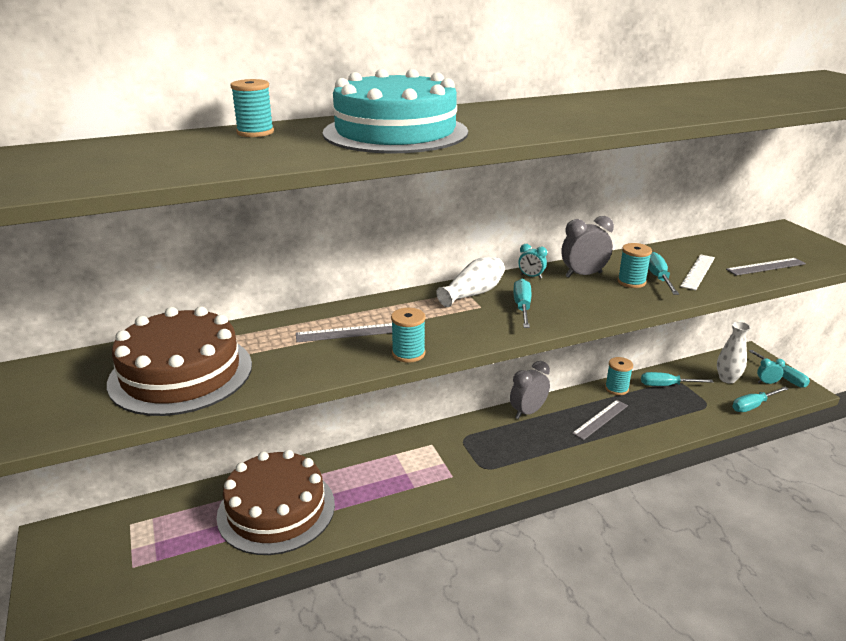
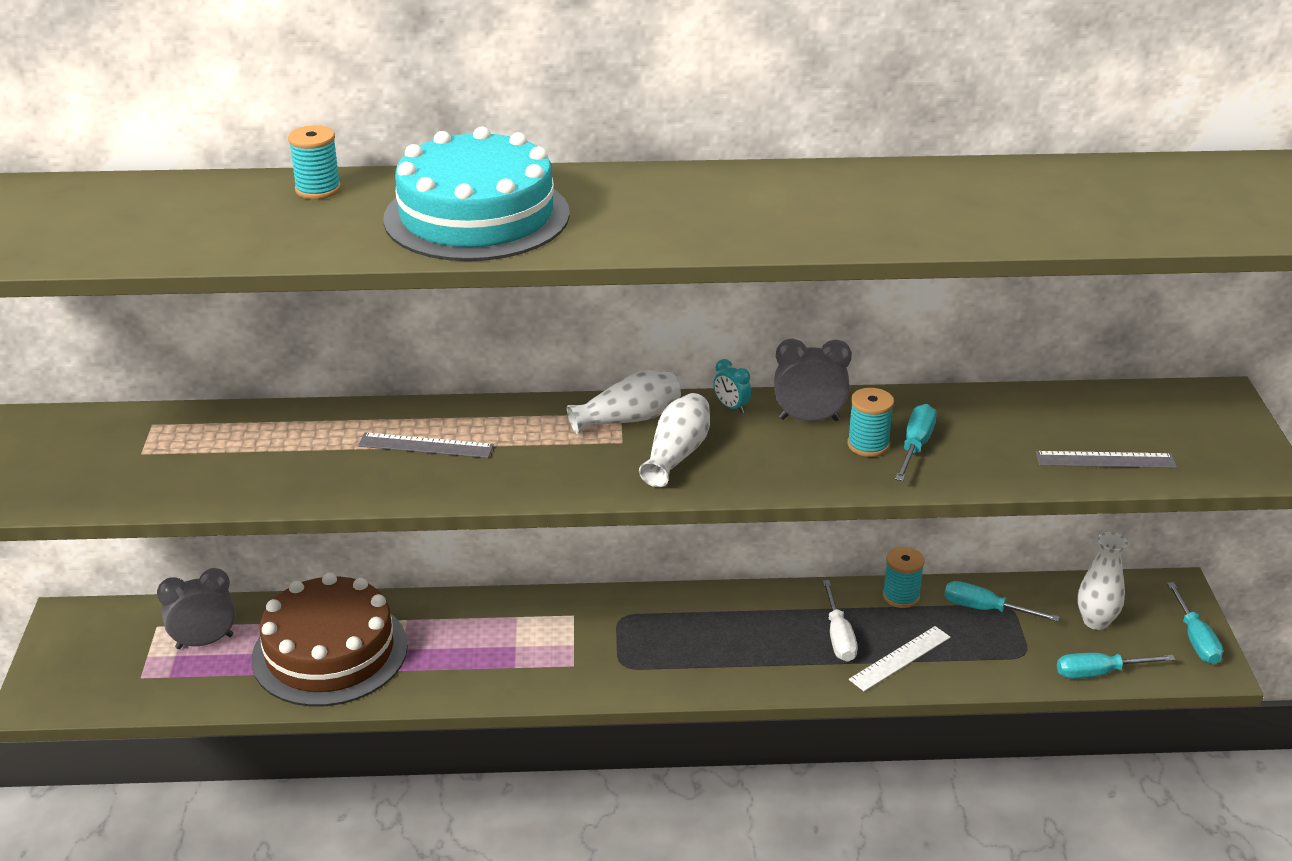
camera: 20 degrees right, 5 degrees up
(181, 373) = (208, 460): brown cake -> none
(408, 353) = (479, 491): turquoise spool -> none
(522, 307) = (677, 454): turquoise screwdriver -> white vase
(528, 412) = (739, 601): grey clock -> grey clock (204, 642)
(600, 419) = (838, 636): grey ruler -> white screwdriver
(697, 272) = (987, 447): white ruler -> white ruler (900, 658)
(767, 383) = (1157, 642): turquoise clock -> none

